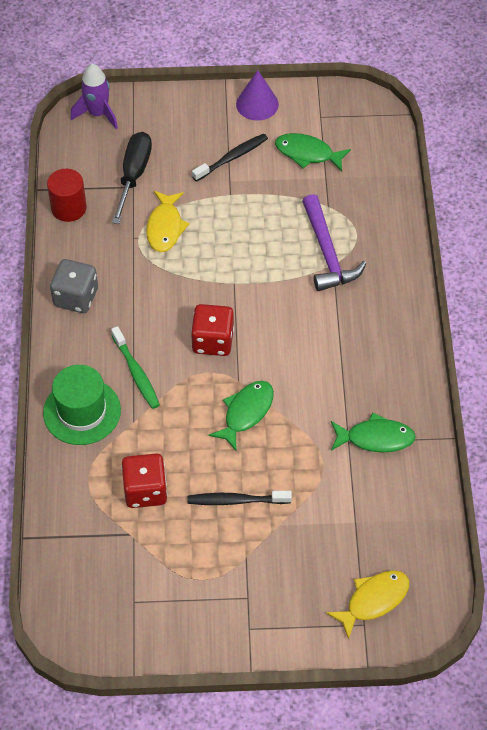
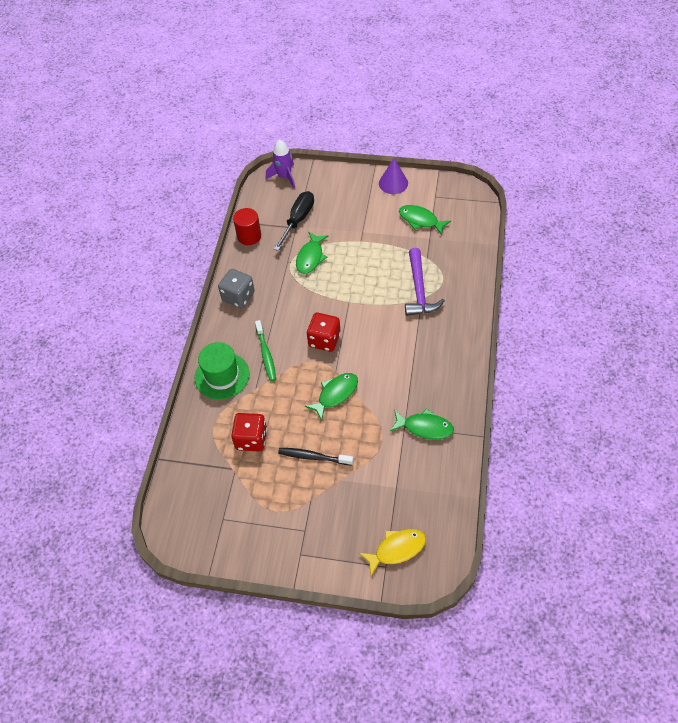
camera: 15 degrees right, 0 degrees up
(165, 227) = (310, 257): yellow fish -> green fish
(232, 158) = (367, 216): black toothbrush -> none

